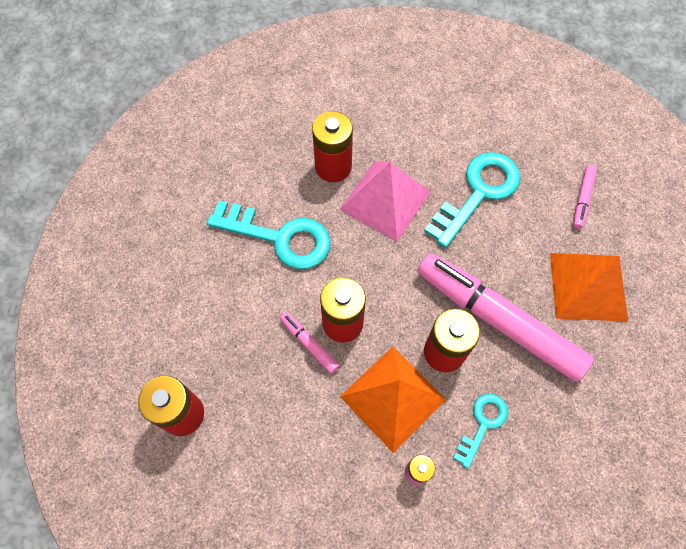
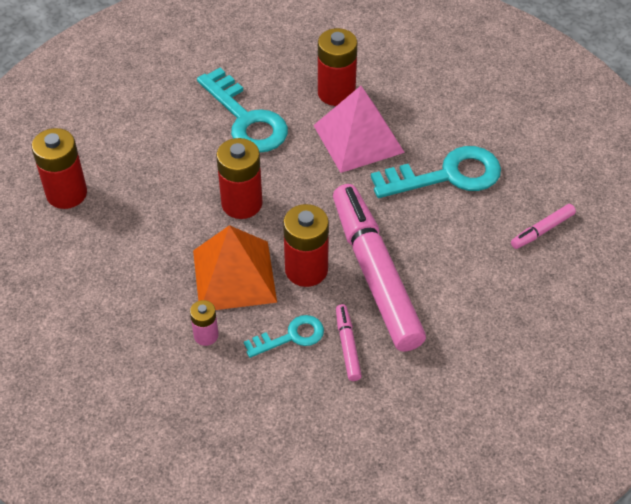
camera: 35 degrees right, 15 degrees down
(309, 344) = (202, 202): pink marker -> pink marker (347, 346)
(588, 286) = (482, 296): orange pyramid -> none

